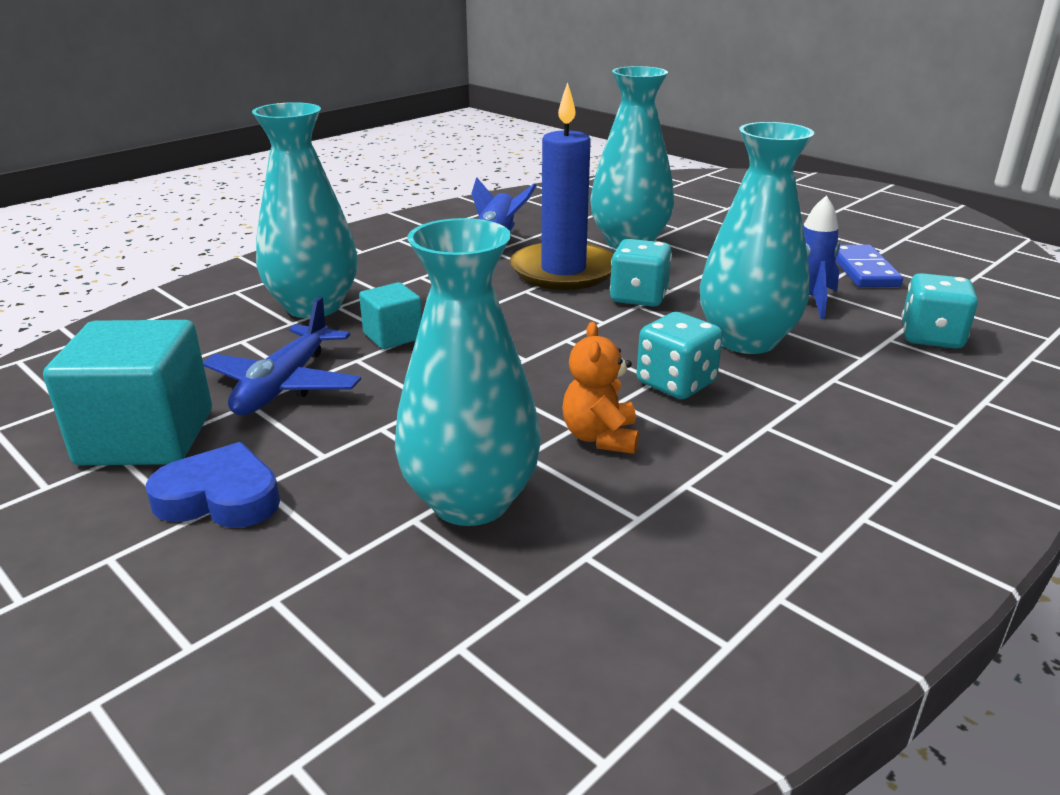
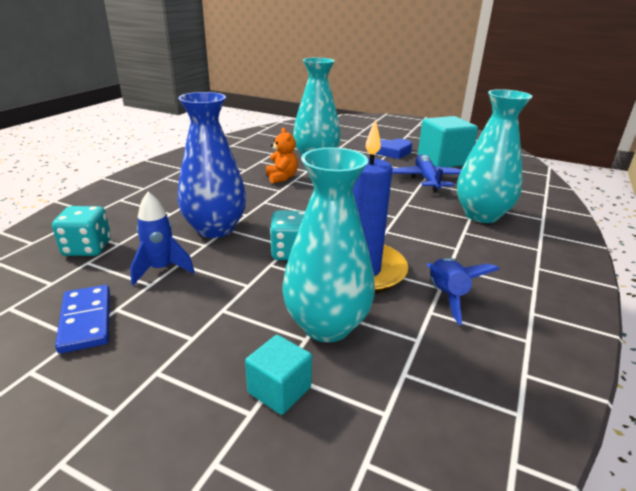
camera: 160 degrees right, 0 degrees up
(393, 336) = (413, 204): turquoise cube -> turquoise cube (279, 390)
(676, 383) = (254, 200): turquoise dice -> none
(746, 340) = (215, 229): turquoise vase -> blue vase

